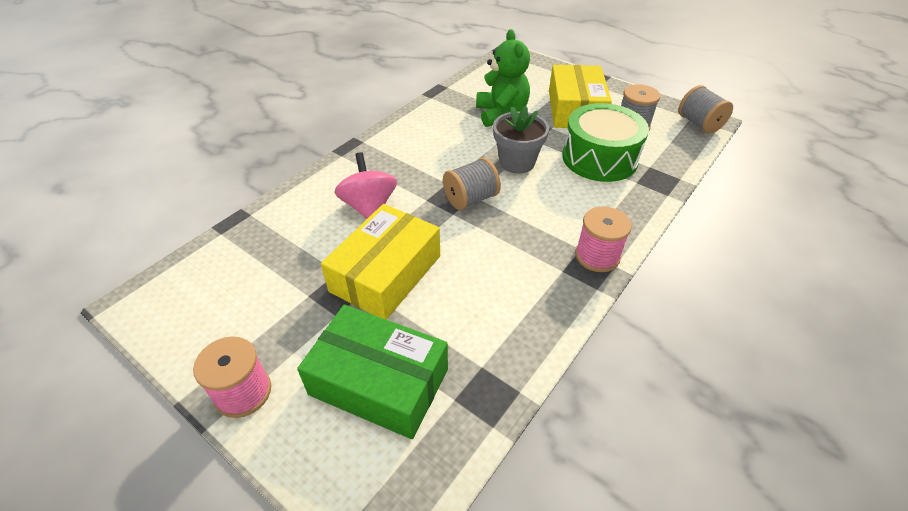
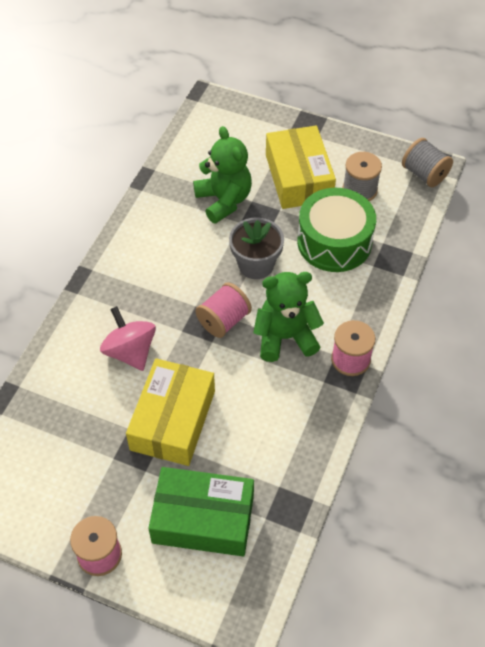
camera: 15 degrees left, 10 degrees up
(470, 199) = (223, 320): grey spool -> pink spool
(530, 224) = (285, 337): none -> green teddy bear

